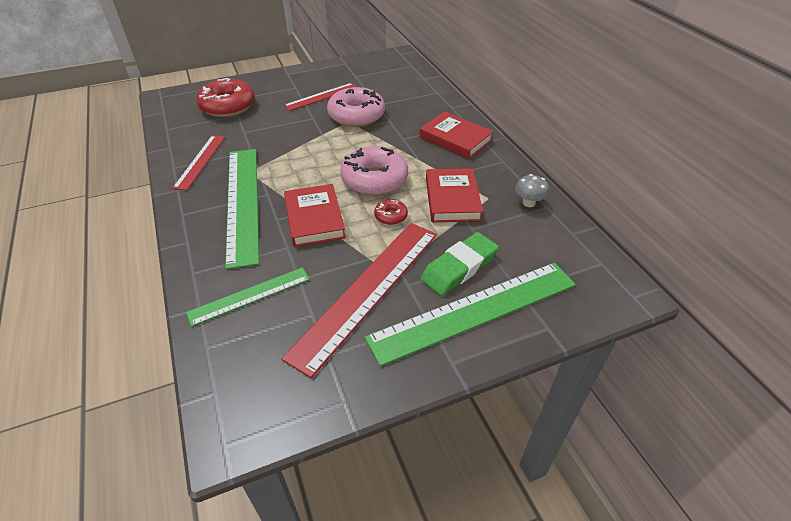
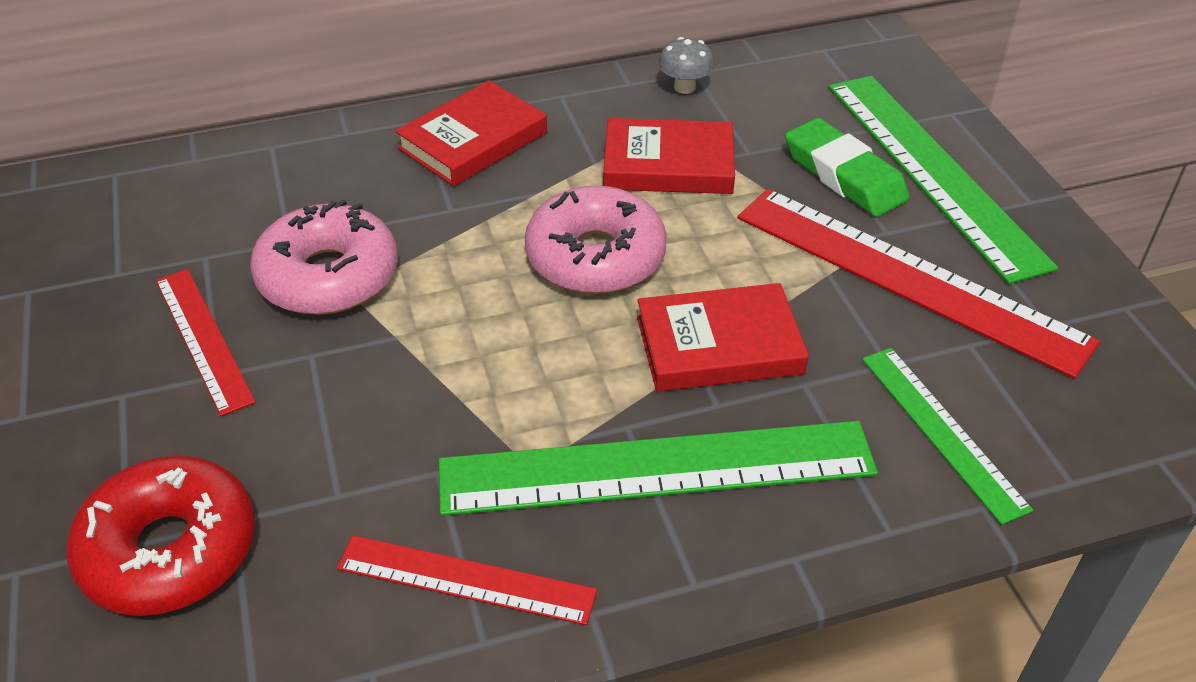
camera: 85 degrees left, 0 degrees up
(391, 216) = (714, 241): red donut -> none

